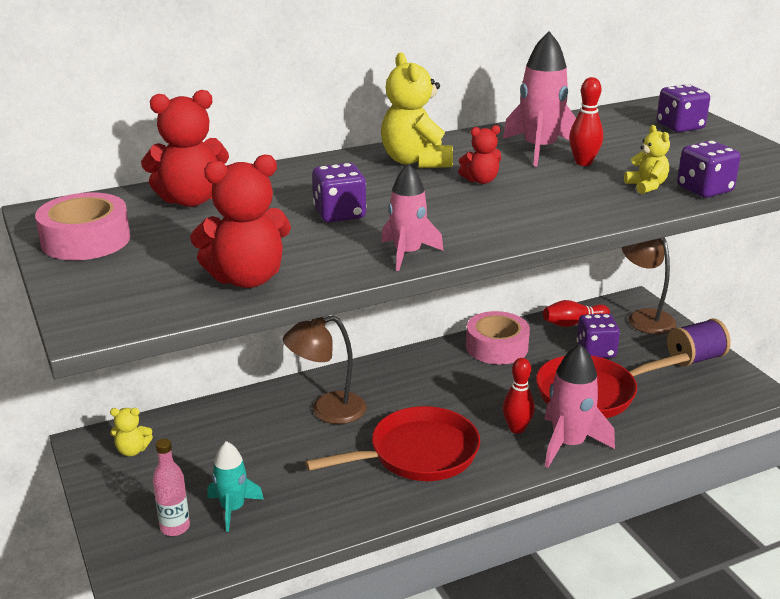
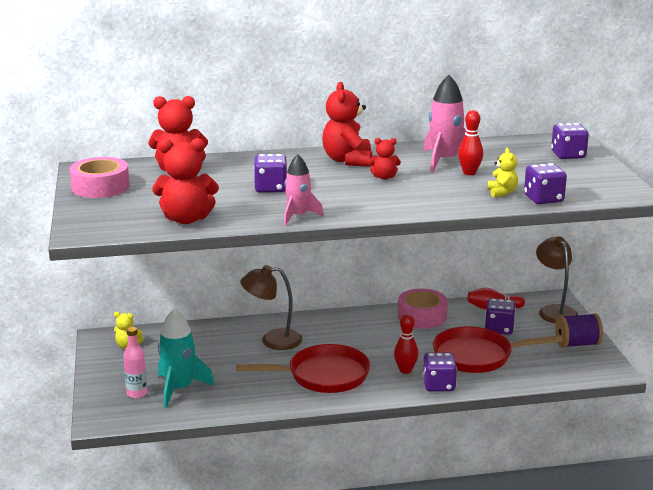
camera: 15 degrees right, 5 degrees down
(233, 509) = (179, 389): turquoise rocket -> turquoise rocket, size x1.52
(415, 161) = (348, 160): yellow teddy bear -> red teddy bear
(568, 444) = (438, 385): pink rocket -> purple dice

